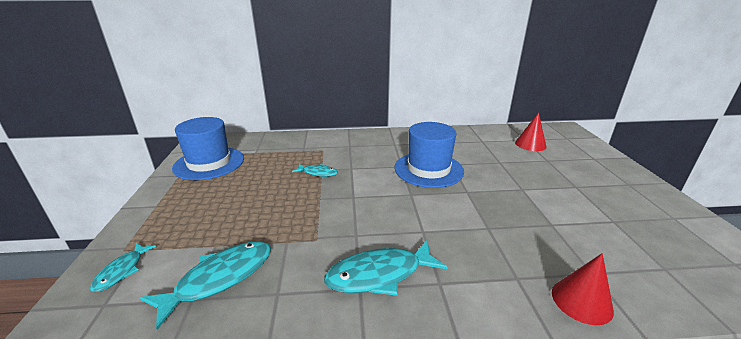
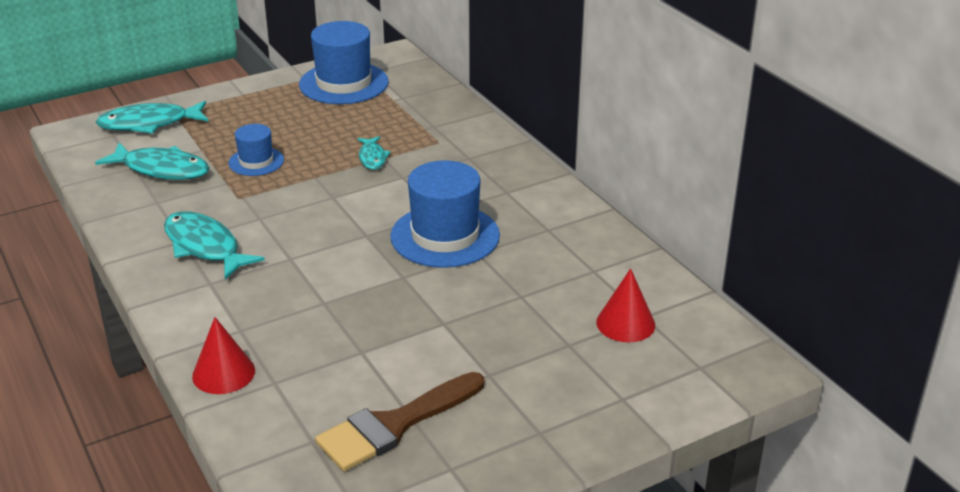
camera: 65 degrees right, 5 degrees up
(122, 271) = (149, 124): turquoise fish -> turquoise fish, size x1.78
(270, 220) = (256, 162): none -> blue hat
(635, 228) = (394, 425): none -> brown brush

